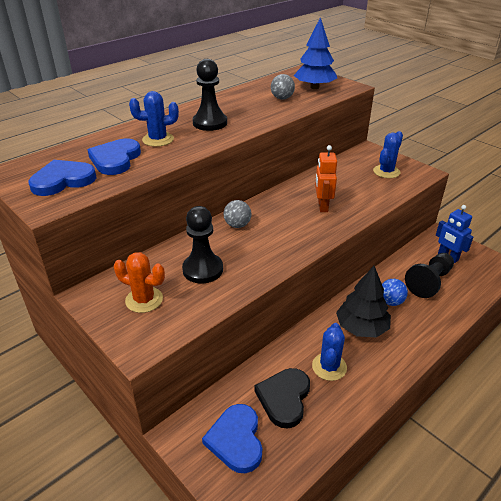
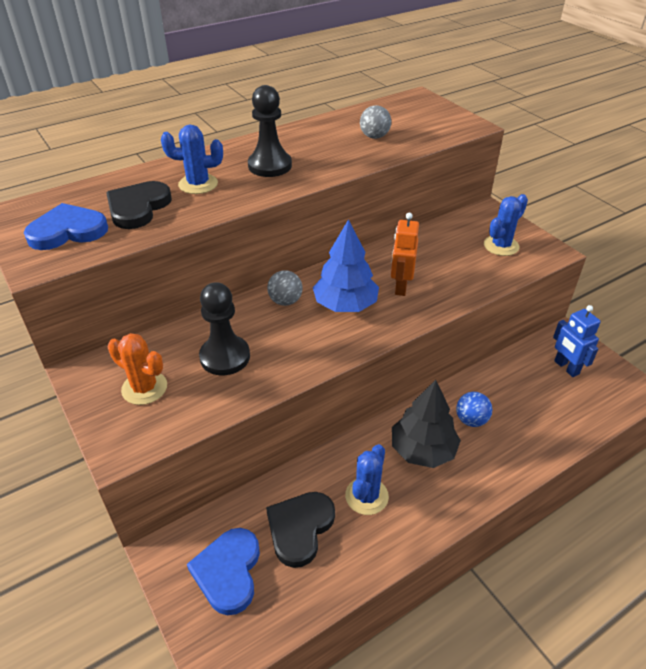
camera: 10 degrees right, 5 degrees up
(115, 159) = (138, 208): blue heart -> black heart
(314, 87) = (423, 123): blue tree -> blue tree (345, 305)
(429, 282) = (530, 399): black pawn -> none

